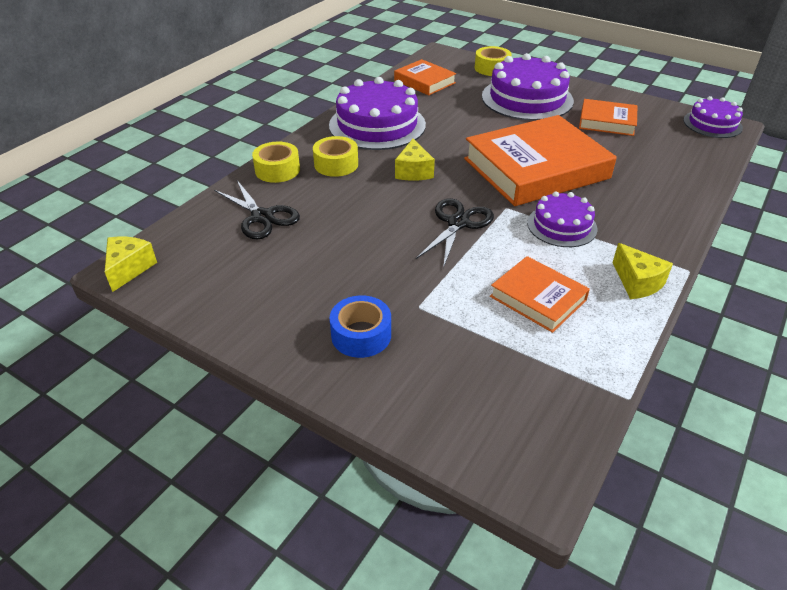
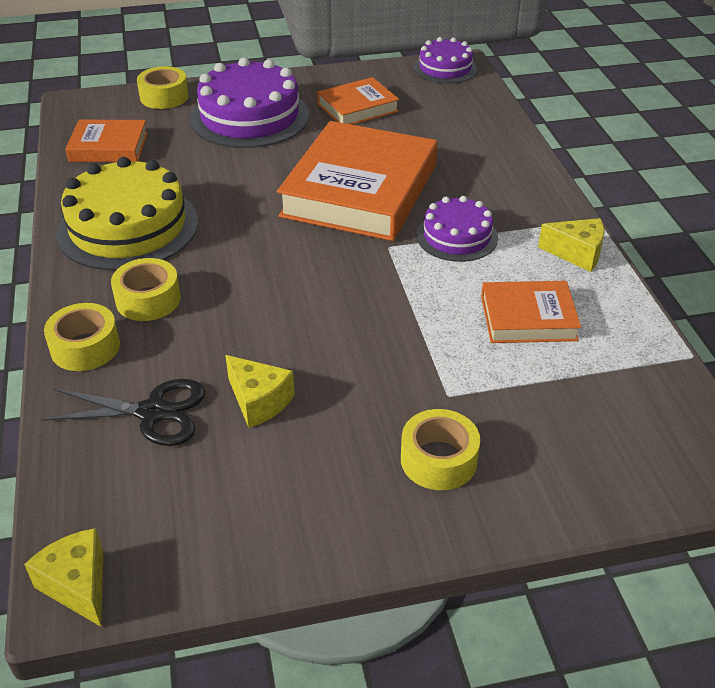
camera: 45 degrees left, 0 degrees up
(361, 335) = (438, 460): blue tape -> yellow tape
(377, 125) = (128, 227): purple cake -> yellow cake
(413, 171) = (247, 259): yellow cheese -> yellow cheese (259, 401)
(458, 223) = (367, 289): black scissors -> none

